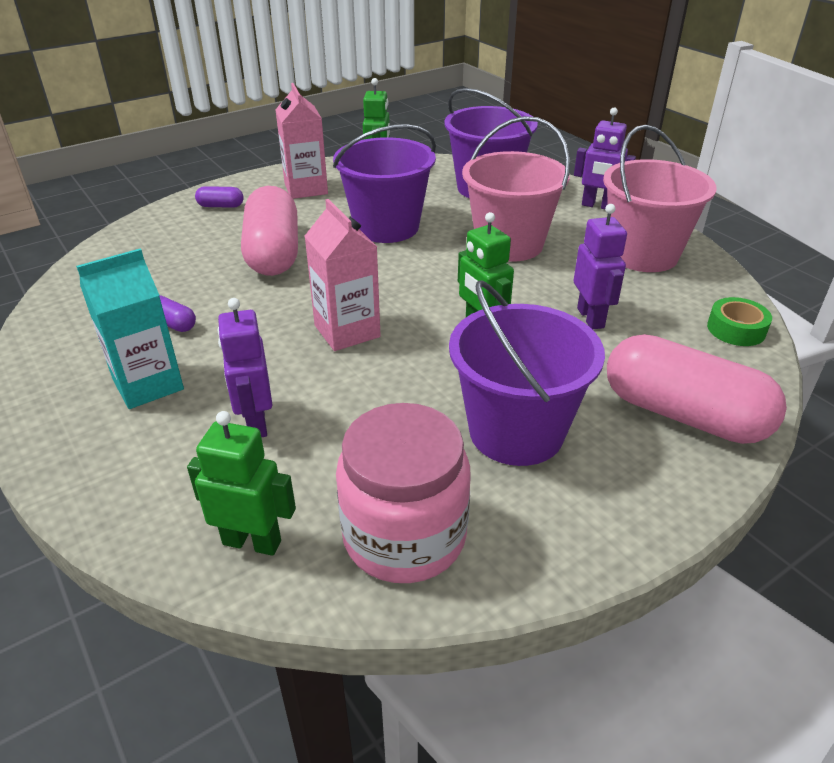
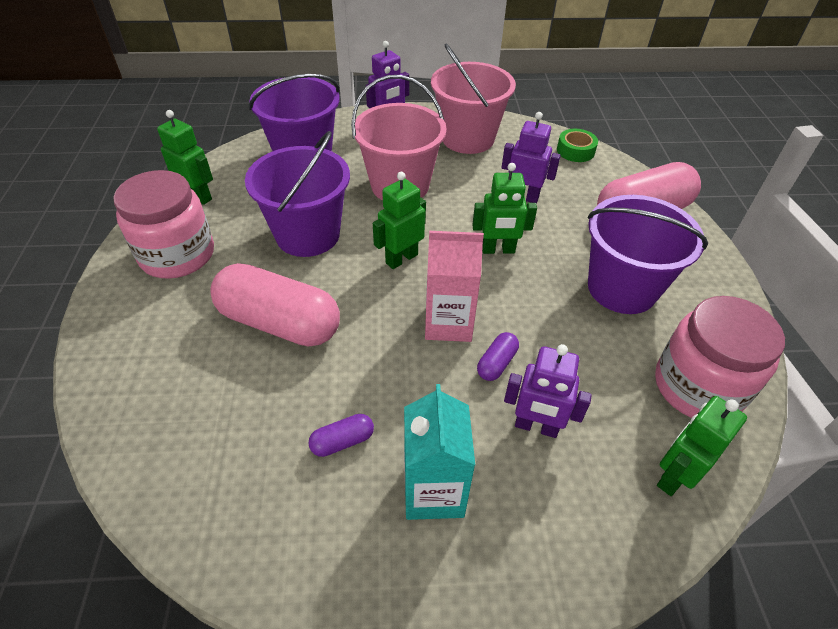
camera: 60 degrees left, 10 degrees up
(221, 206) = (139, 329): purple capsule -> purple capsule (496, 363)
(306, 189) = (177, 255): pink carton -> pink jar
(406, 279) = (401, 258): none -> green robot

